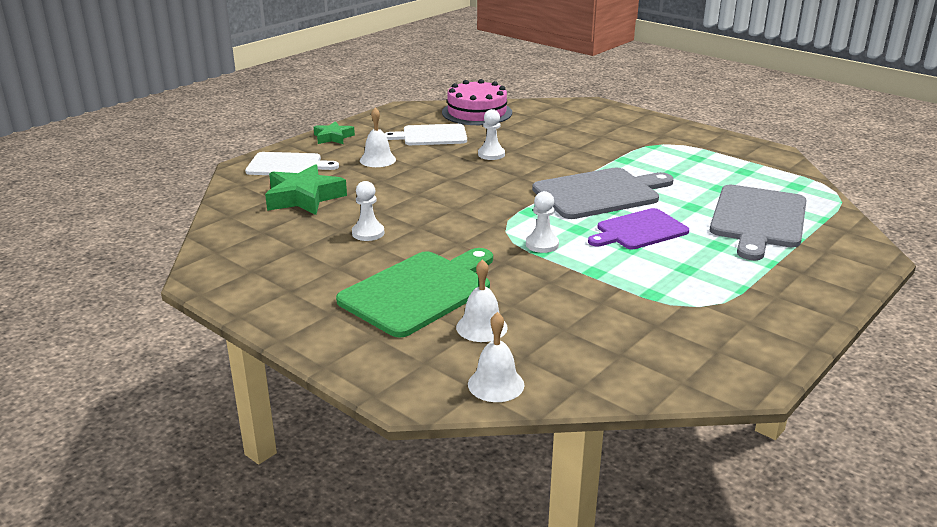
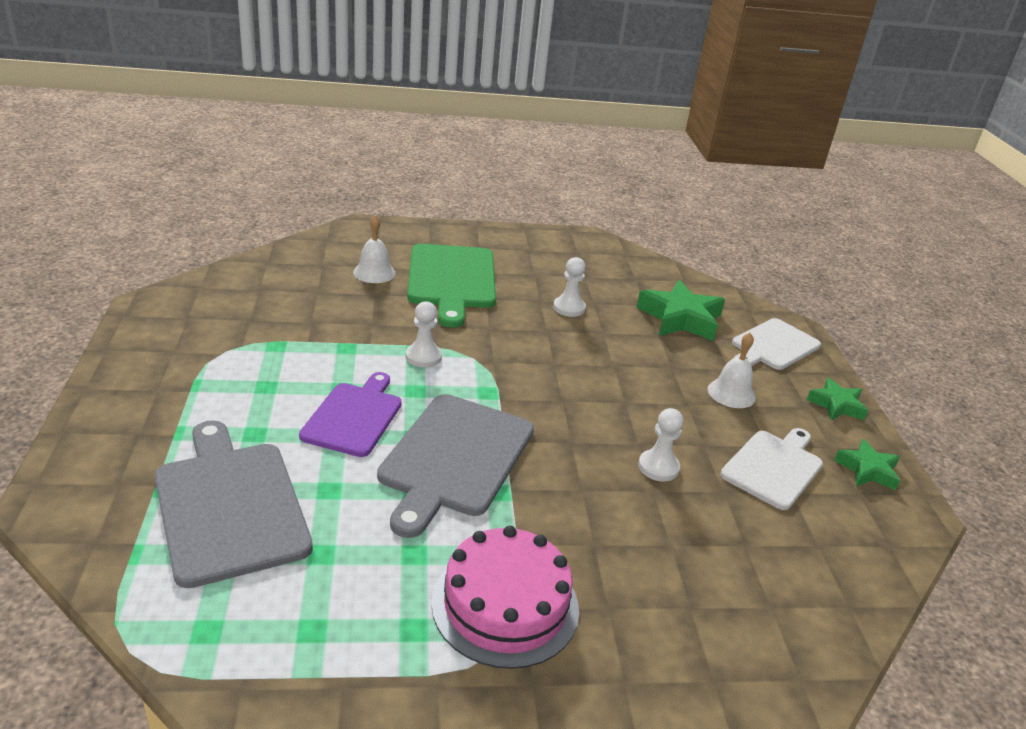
camera: 130 degrees right, 5 degrees up
(388, 121) = (867, 470): none -> green star
(477, 112) = (837, 563): pink cake -> pink cake (505, 605)
(496, 384) = (321, 246): white bell -> none

